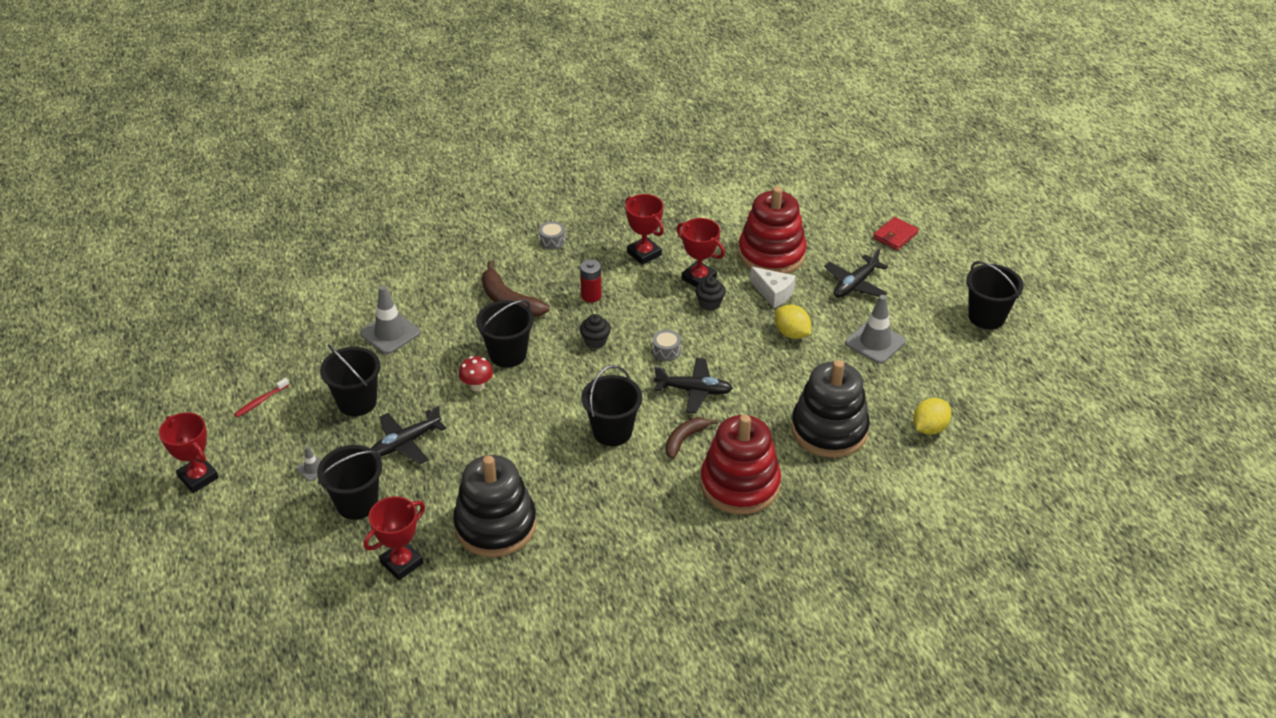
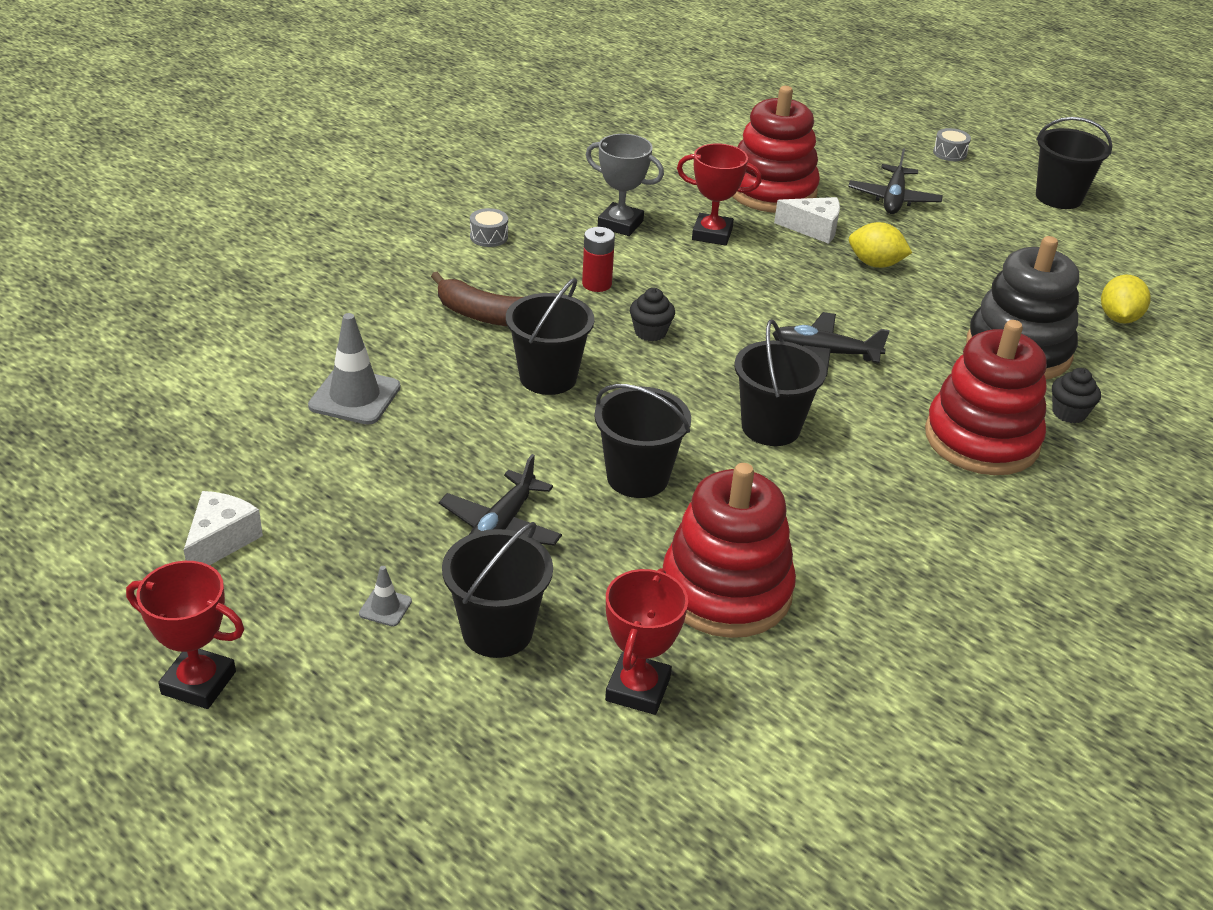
camera: 30 degrees left, 5 degrees down
(261, 401) = (221, 541): red toothbrush -> white cheese
(357, 402) = (379, 497): black bucket -> black bucket (637, 477)
(477, 386) = (540, 426): red mushroom -> none
(495, 525) = (726, 591): black stacking toy -> red stacking toy
(644, 254) = (620, 224): red trophy -> grey trophy
(666, 351) = (749, 319): grey drum -> grey drum (949, 153)
(685, 439) = (868, 409): brown banana -> none
(694, 390) = (824, 353): black plane -> black plane turned 150 degrees counterclockwise
(710, 303) = (751, 257): black cupcake -> black cupcake (1069, 413)
(875, 342) = (974, 250): grey traffic cone -> none
(895, 235) = (887, 144): red wallet -> none

